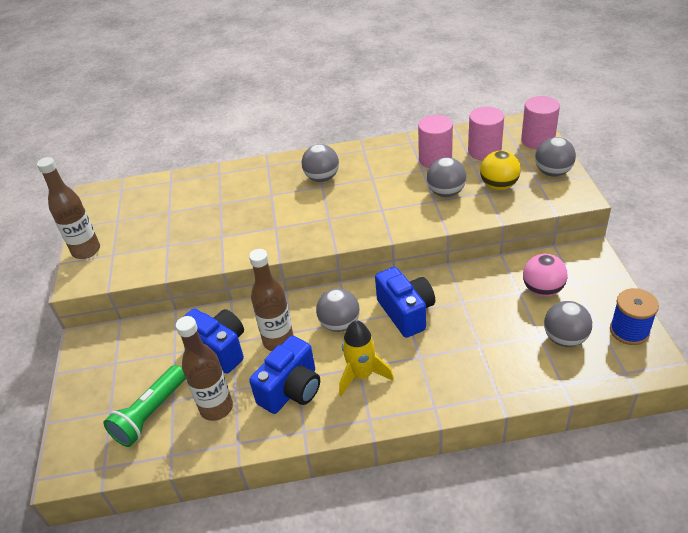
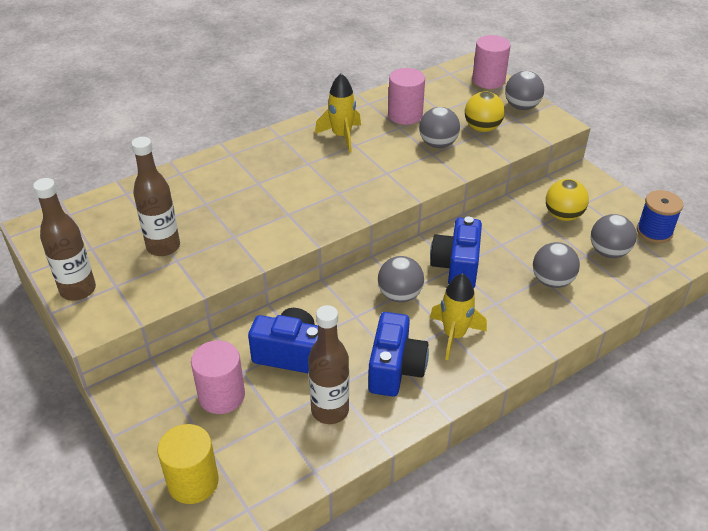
camera: 30 degrees left, 0 degrees up
(82, 430) = (193, 482): none -> yellow cylinder
(150, 414) = (261, 440): green flashlight -> none
(278, 341) = (349, 328): brown bottle -> brown bottle (163, 247)
(322, 178) = (302, 155): grey ball -> grey ball (552, 281)
(366, 168) = (341, 136): none -> yellow rocket
(406, 312) = (456, 267): blue camera -> blue camera turned 120 degrees counterclockwise
(484, 151) = (446, 99): pink cylinder -> pink cylinder (221, 395)
(542, 290) = (563, 216): pink ball -> yellow ball

